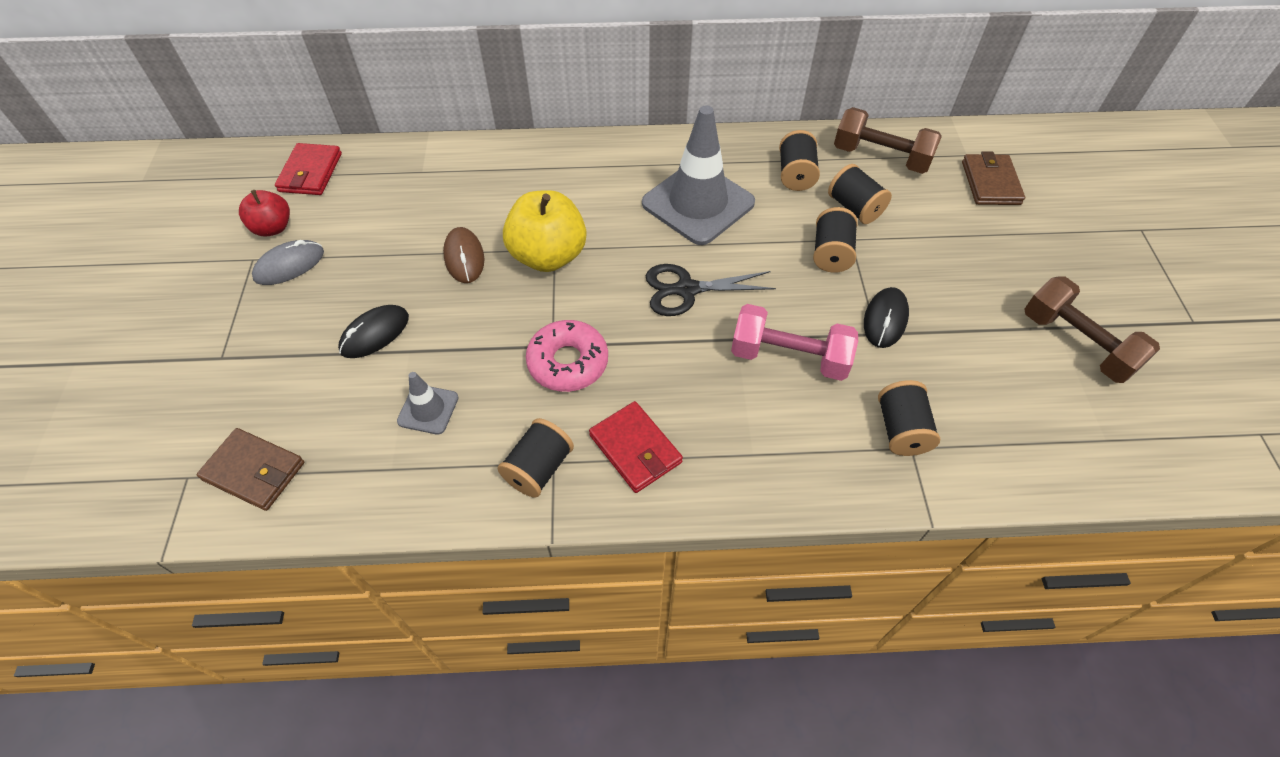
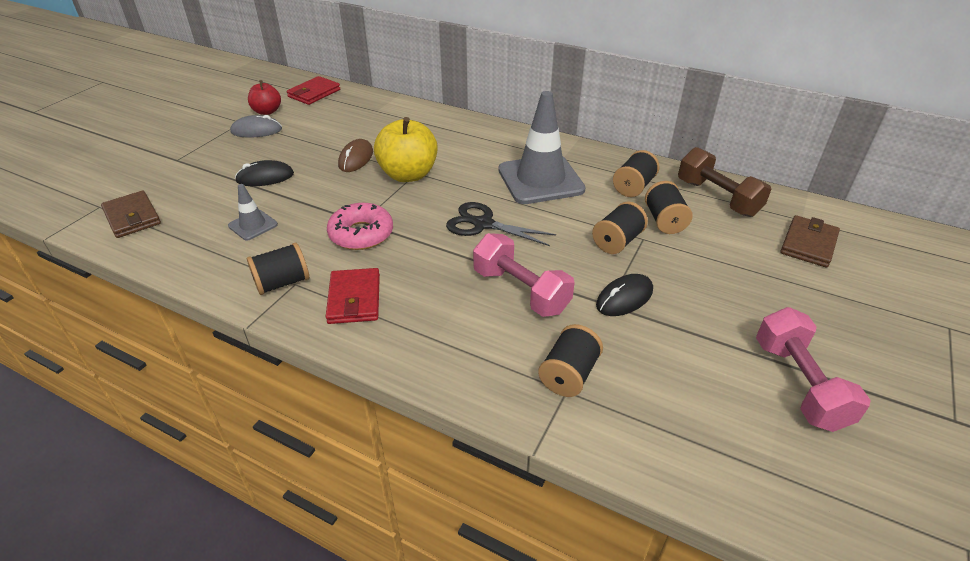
camera: 30 degrees right, 15 degrees down
(1076, 344) = (798, 384): brown dumbbell -> pink dumbbell

